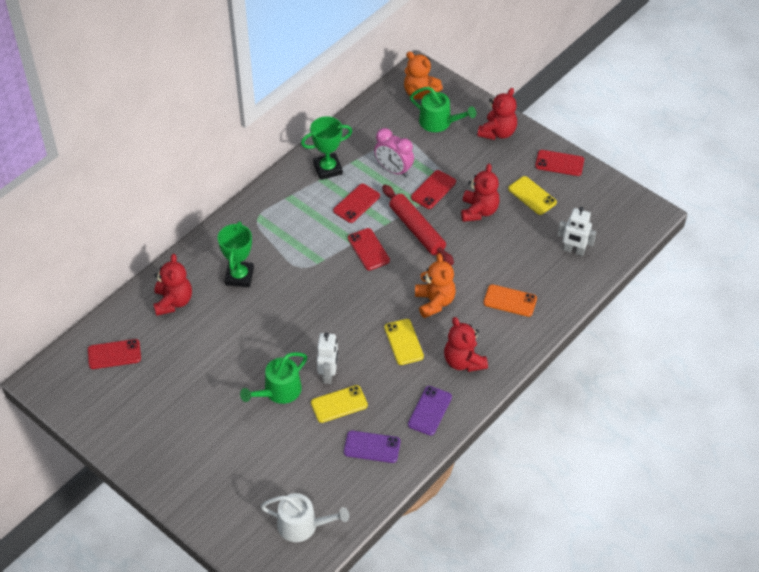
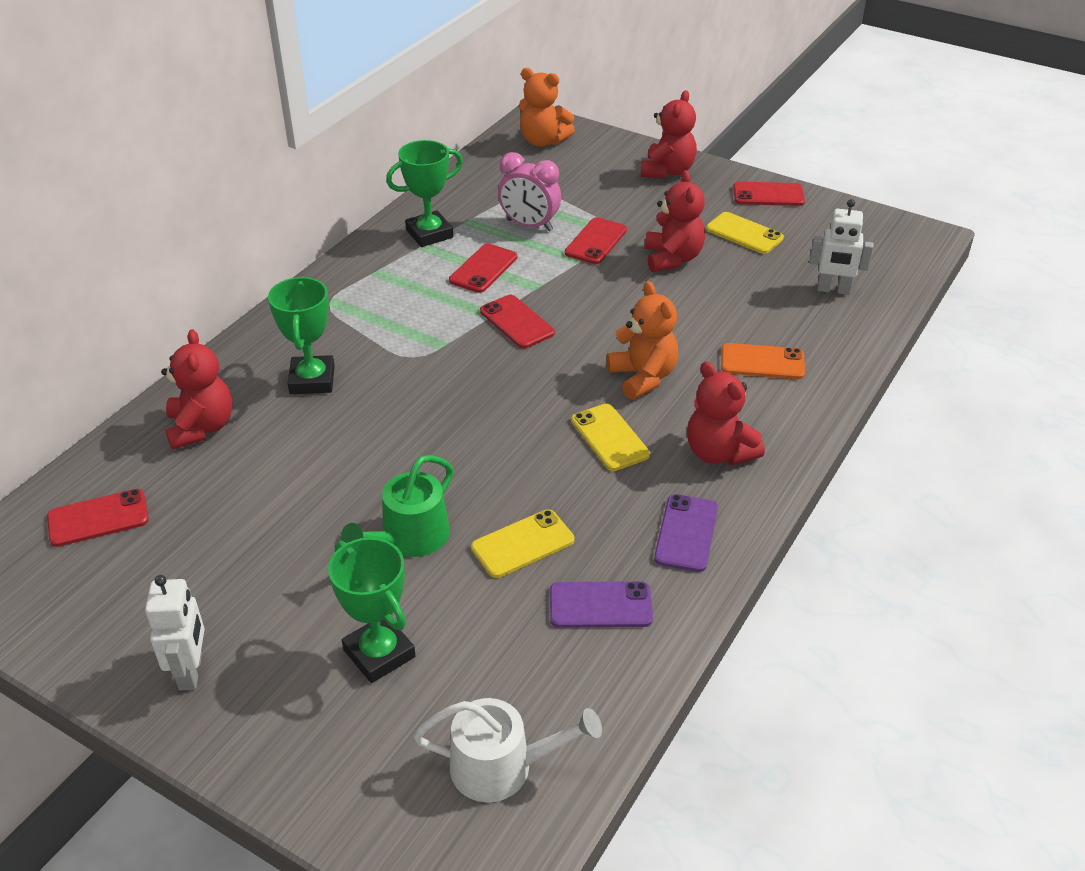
camera: 10 degrees left, 10 degrees down
(252, 456) = (379, 653): none -> green trophy
(328, 374) = (493, 501): white robot -> white robot (191, 671)
(417, 230) = (586, 290): red rolling pin -> none
(439, 122) = (580, 168): green watering can -> none

